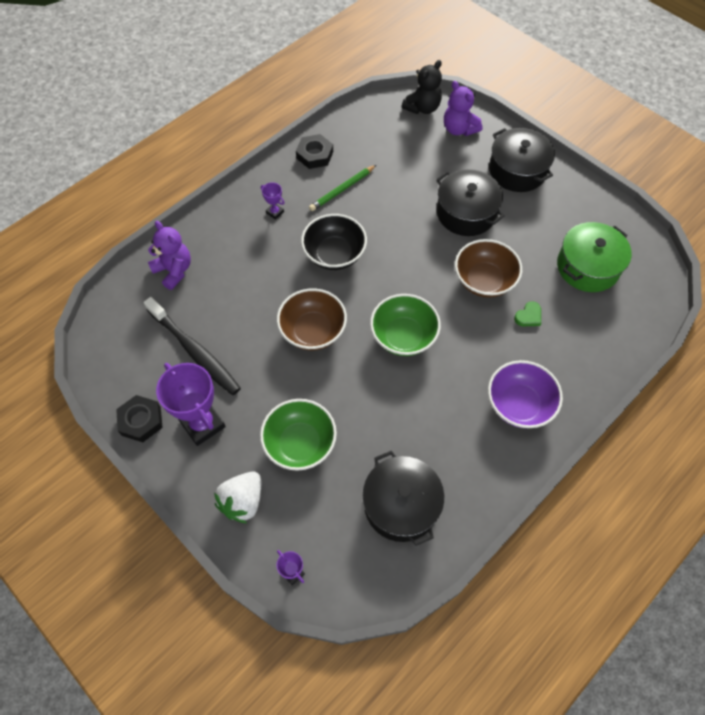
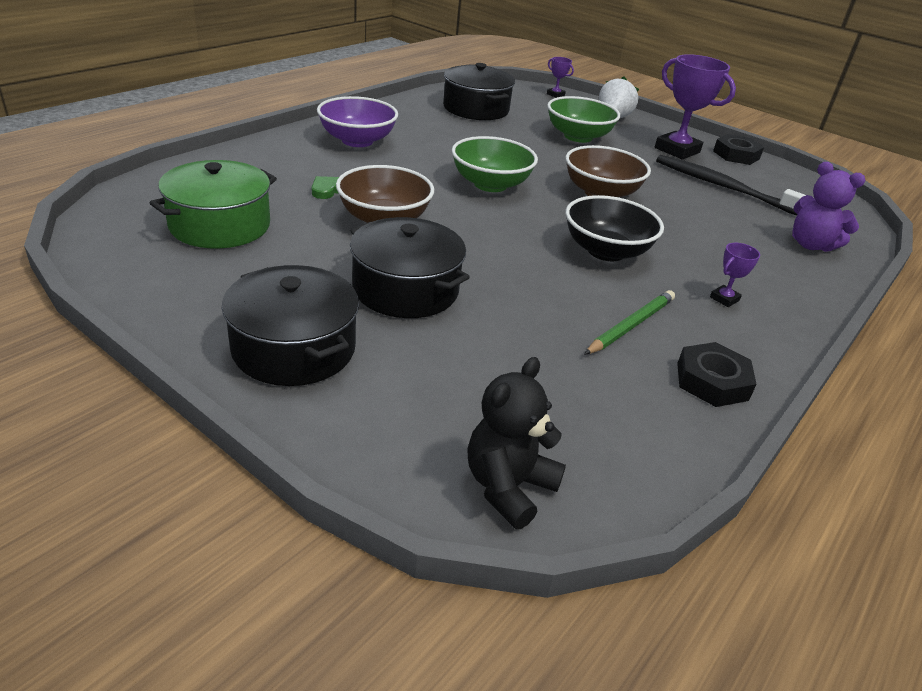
camera: 170 degrees right, 25 degrees down
(275, 212) = (724, 299): purple trophy -> purple trophy turned 75 degrees counterclockwise
(459, 129) = (413, 432): purple teddy bear -> none

